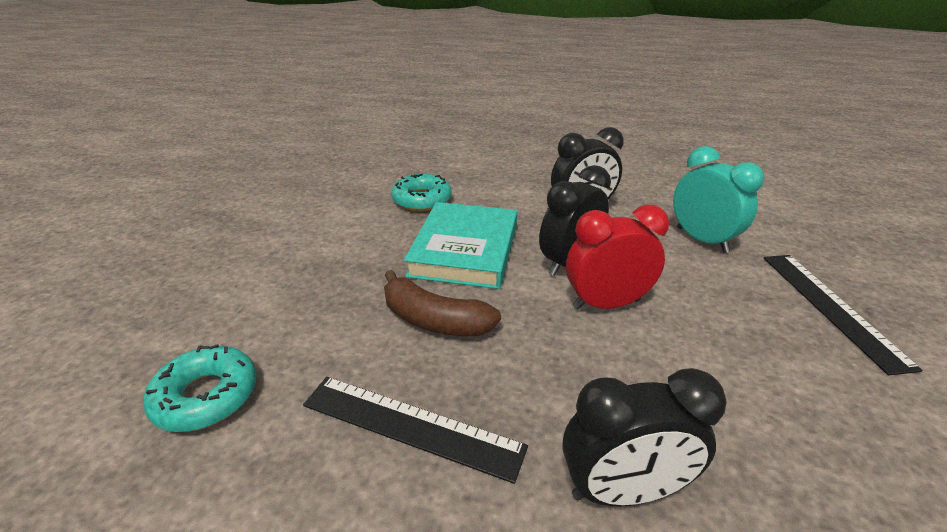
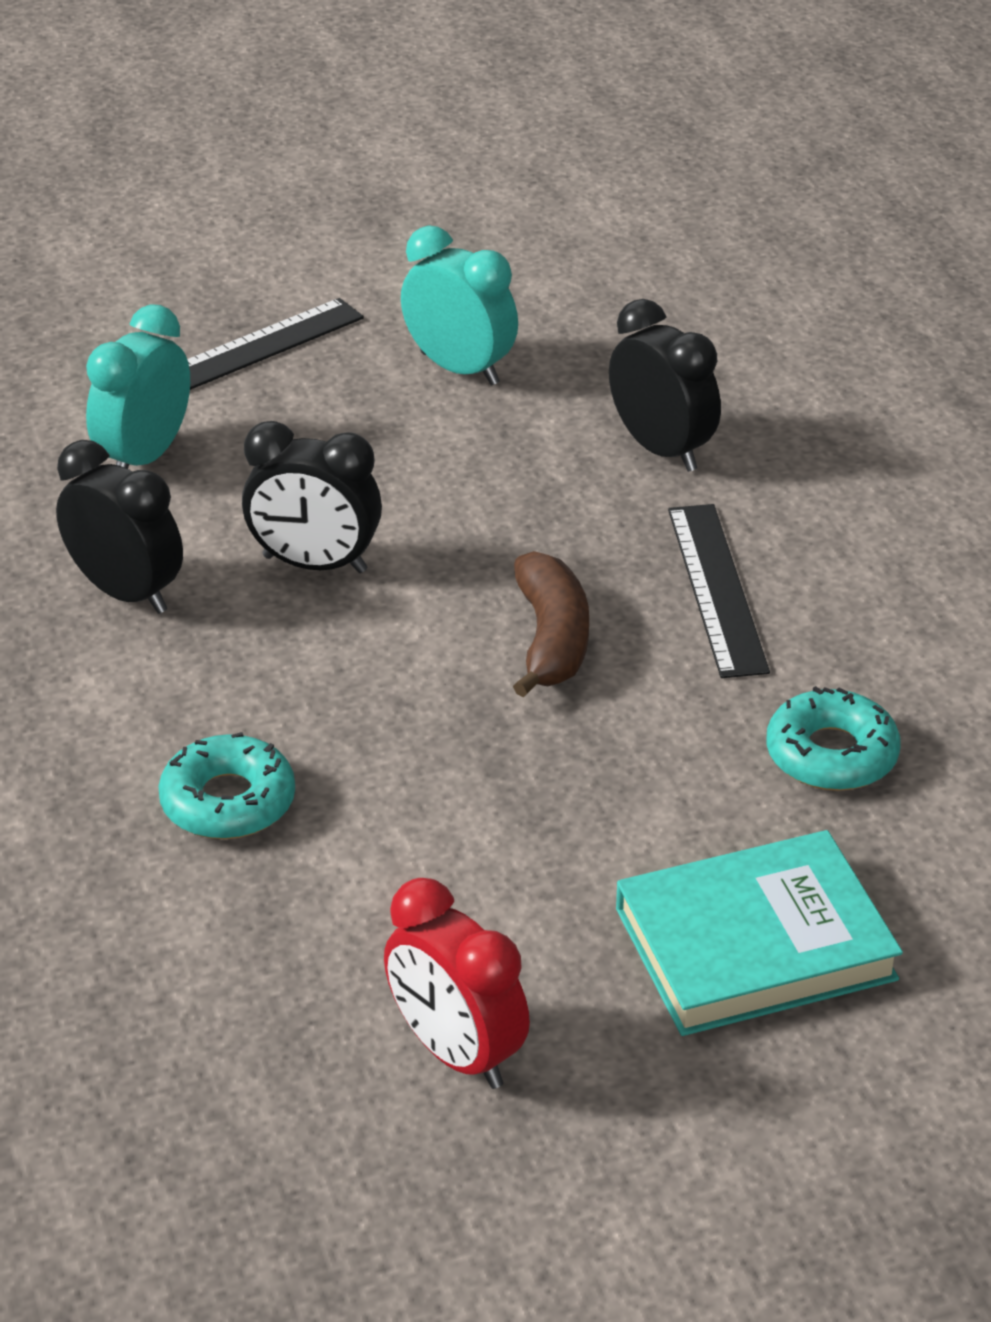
camera: 120 degrees left, 5 degrees up
(465, 250) = (362, 677): turquoise book -> turquoise book (755, 944)
(606, 304) = (391, 511): red clock -> red clock (456, 1053)
(796, 404) = (460, 368): none -> turquoise clock

